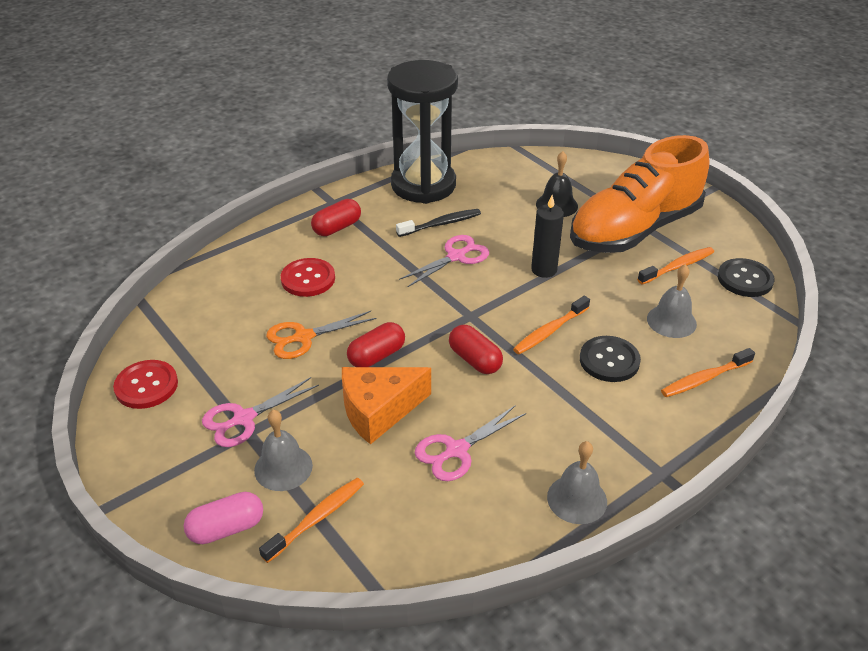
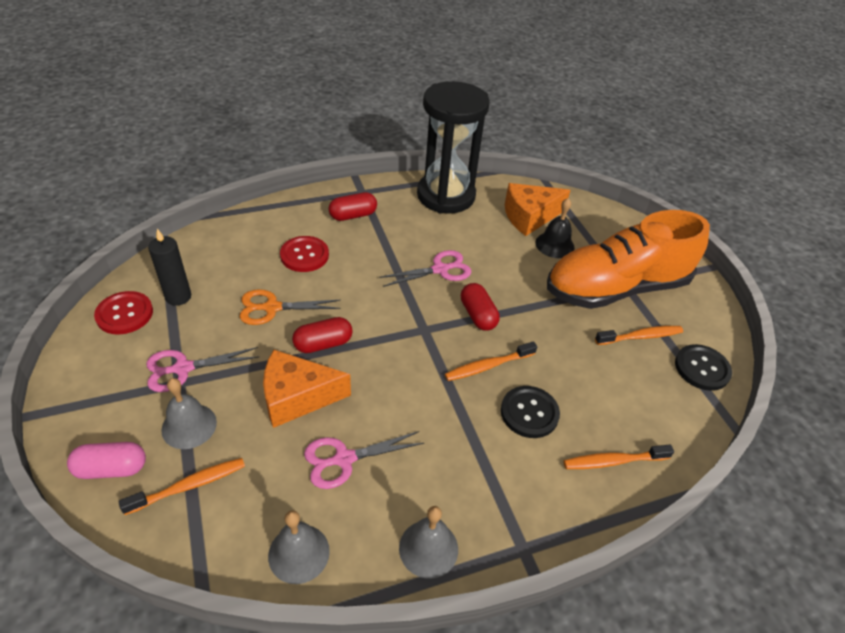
camera: 15 degrees right, 5 degrees up
(441, 224) = (443, 235): black toothbrush -> none
(475, 360) = (406, 374): red capsule -> red capsule (478, 315)
(518, 185) = (529, 217): none -> orange cheese
(544, 270) = (512, 304): black candle -> black candle (178, 297)
(671, 321) = (608, 390): grey bell -> grey bell (299, 553)

